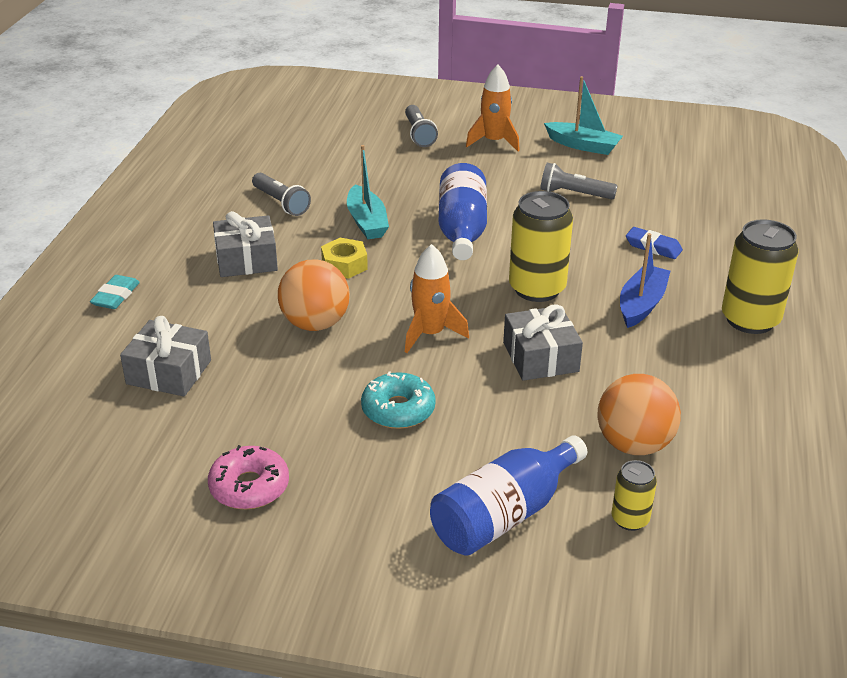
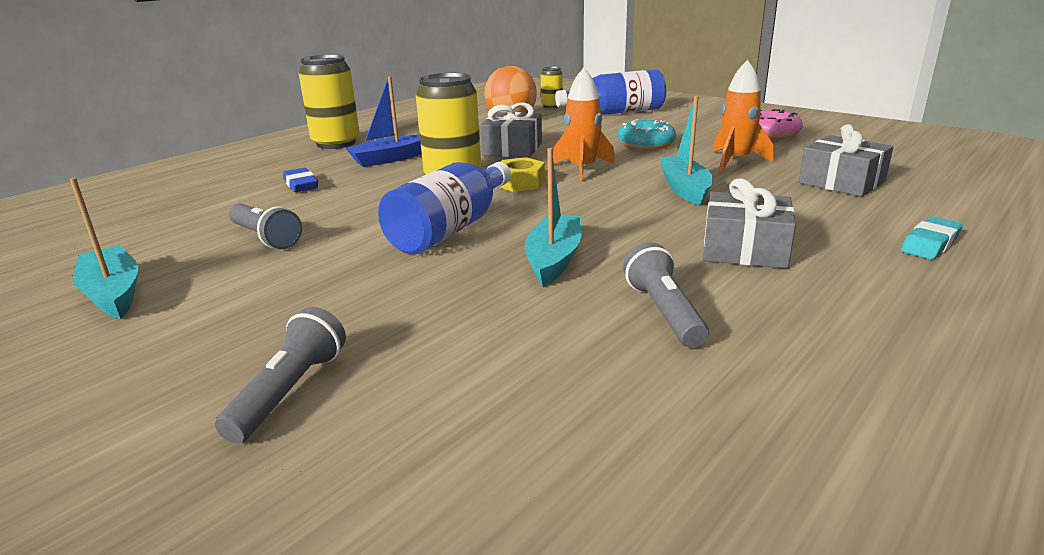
camera: 150 degrees left, 10 degrees down
(315, 324) = (684, 188): orange ball -> turquoise boat
(344, 265) = (621, 223): yellow nut -> yellow nut (520, 183)
(494, 142) = (205, 335): orange rocket -> orange rocket (735, 161)

